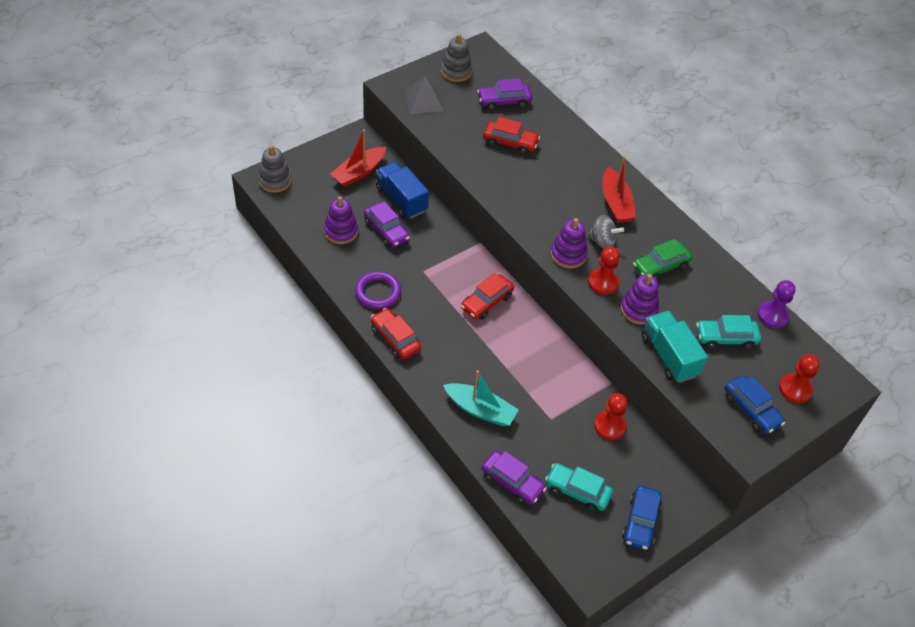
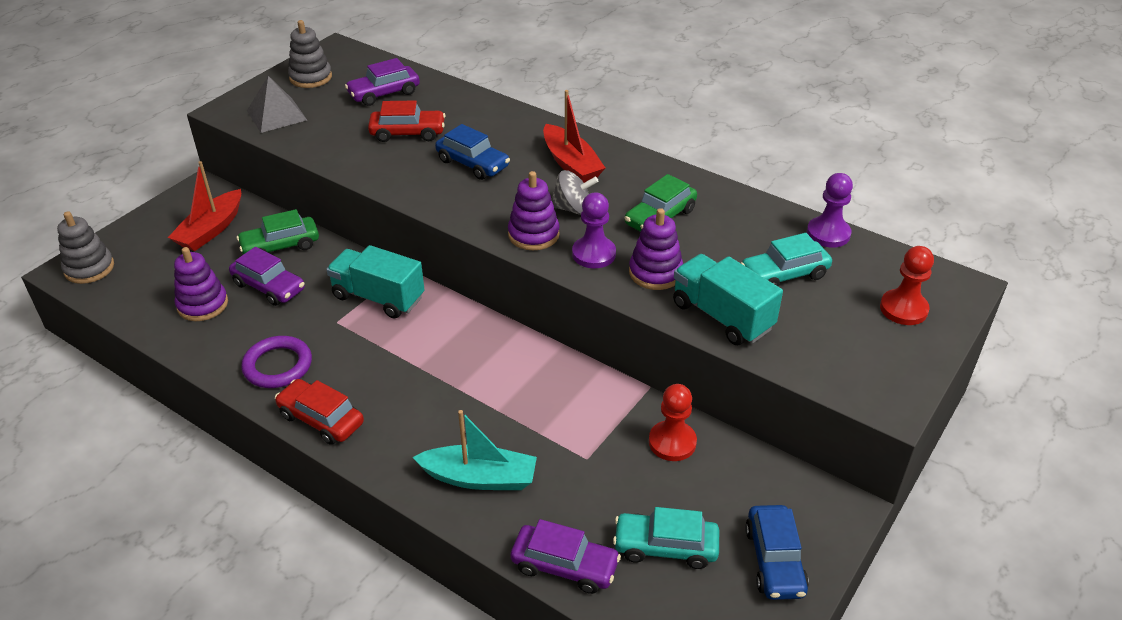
camera: 15 degrees left, 10 degrees down
(401, 200) = (280, 246): blue truck -> green car
(455, 260) = (378, 297): none -> turquoise truck
(486, 302) = (439, 335): red car -> none
(603, 282) = (593, 254): red pawn -> purple pawn
(751, 410) = (863, 350): blue car -> blue car (473, 163)

